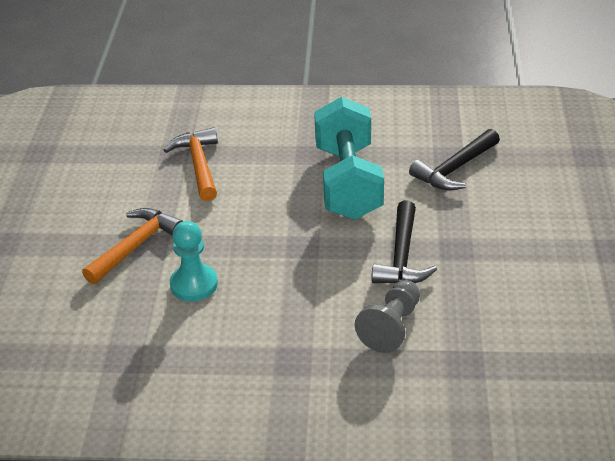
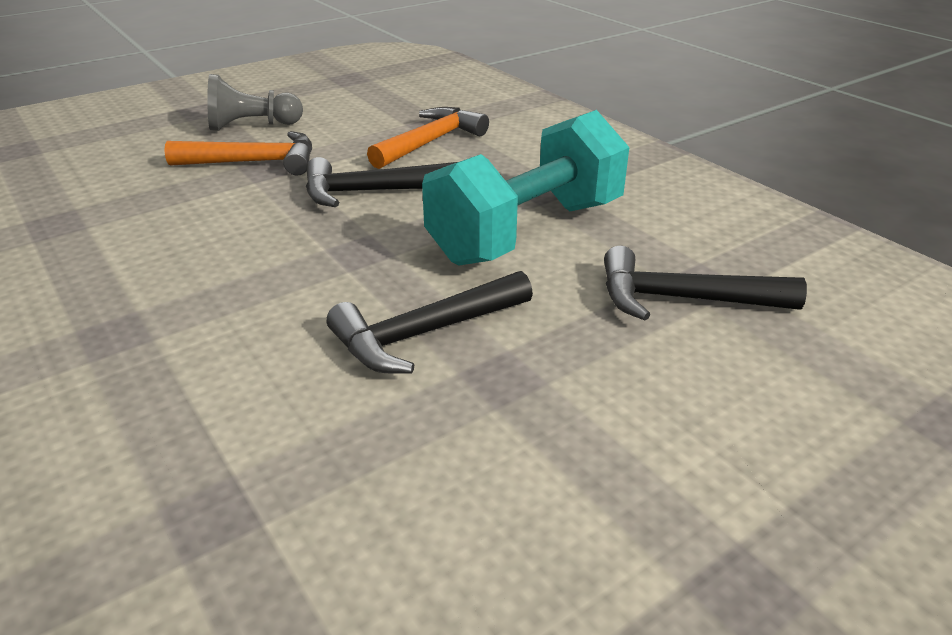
camera: 50 degrees right, 5 degrees down
(194, 284) = (217, 214): turquoise pawn -> none
(238, 215) = (370, 192): none -> black hammer
(391, 326) = (250, 390): grey pawn -> grey pawn (252, 126)

